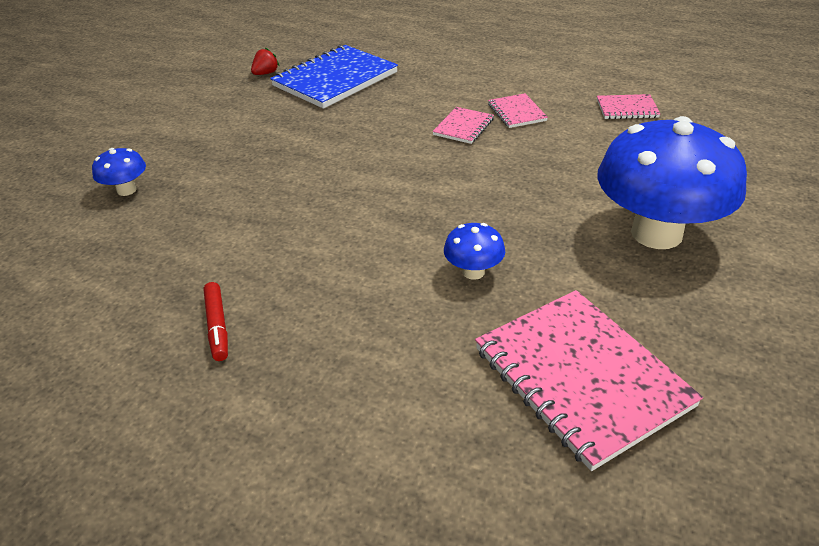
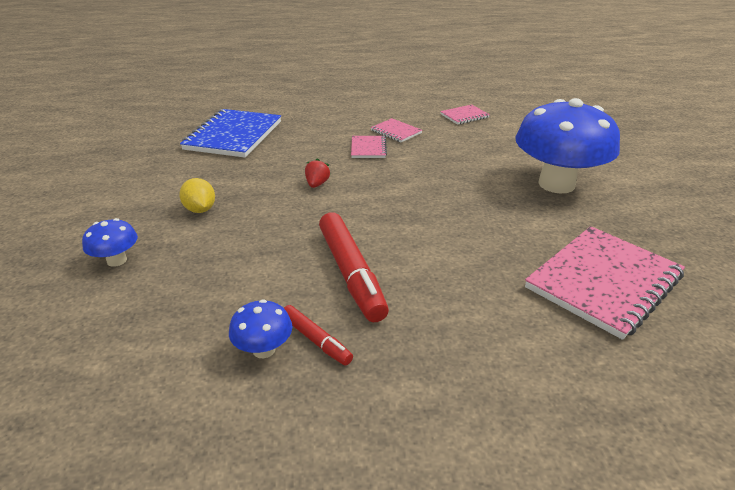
camera: 30 degrees left, 5 degrees down
(234, 157) = (200, 209): none -> yellow lemon
(266, 73) = (166, 142): red strawberry -> red strawberry (317, 184)
(310, 269) = (351, 273): none -> red marker
(473, 272) = (471, 239): blue mushroom -> blue mushroom (264, 349)
(581, 377) = (603, 282): pink notebook -> pink notebook turned 75 degrees counterclockwise

